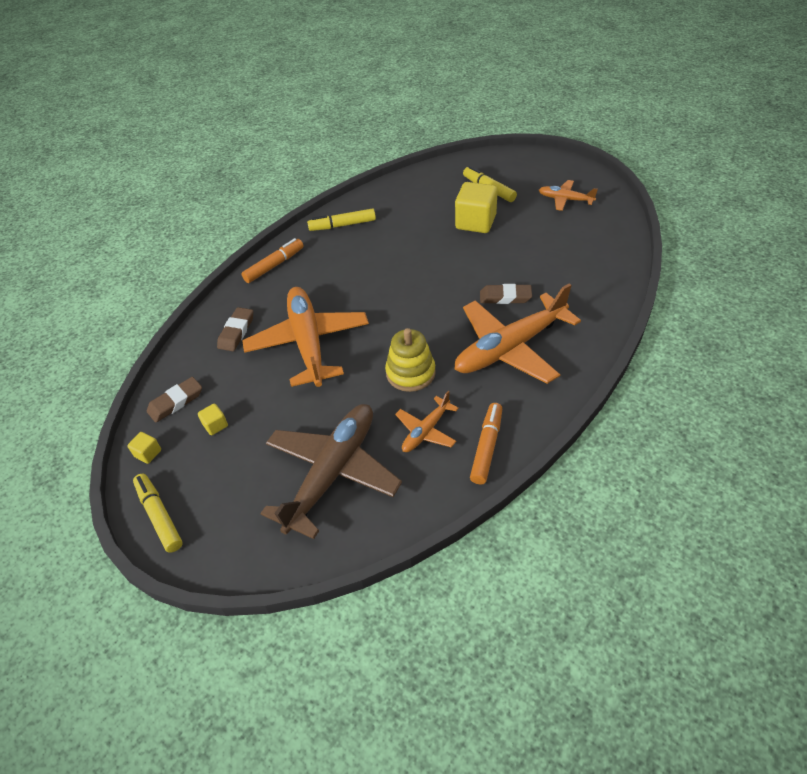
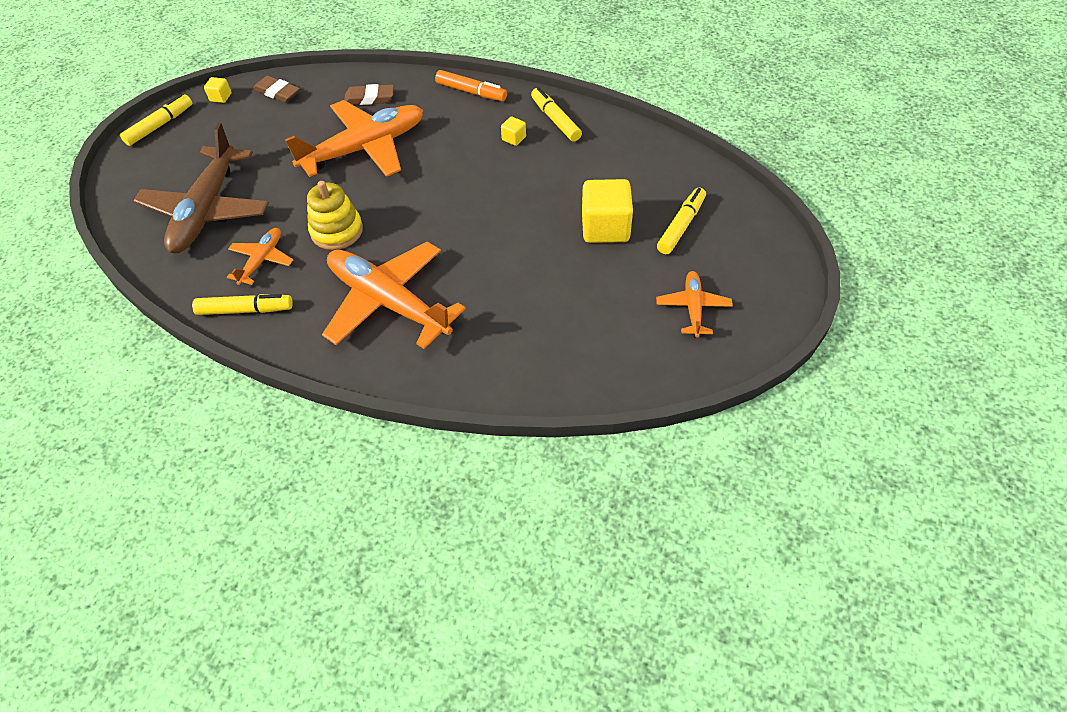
camera: 70 degrees right, 5 degrees up
(215, 425) = (254, 123): yellow cube -> yellow cube (514, 138)
(332, 473) = (207, 210): brown plane -> brown plane turned 90 degrees clockwise
(426, 431) = (262, 260): orange plane -> orange plane turned 90 degrees clockwise
(486, 447) = (245, 310): orange marker -> yellow marker
(505, 297) = (472, 282): brown eraser -> none

